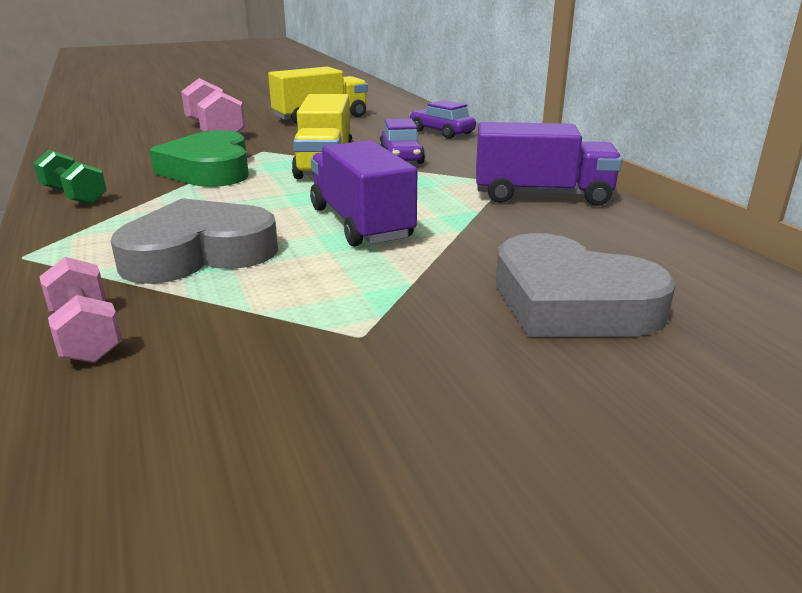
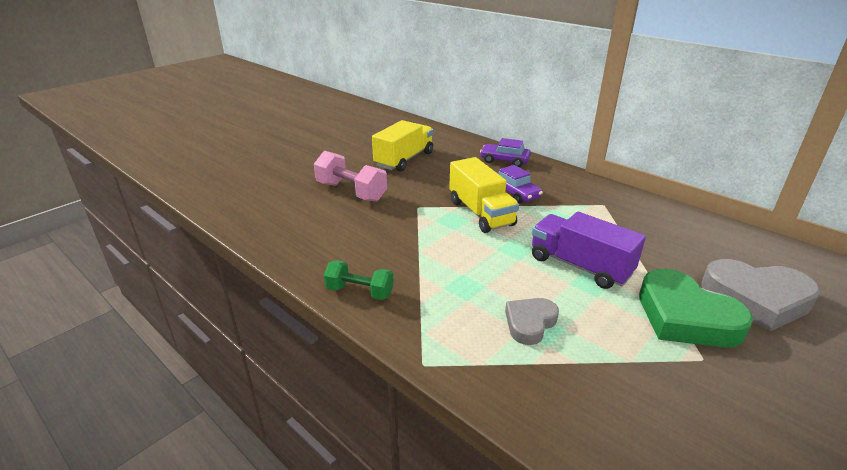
camera: 25 degrees left, 5 degrees up
(86, 335) = (573, 416): pink dumbbell -> none
(198, 253) = (530, 323): grey heart -> grey heart, size x0.58
(209, 169) = (412, 237): green heart -> green heart (685, 317)
(542, 195) = (637, 213): purple truck -> none

